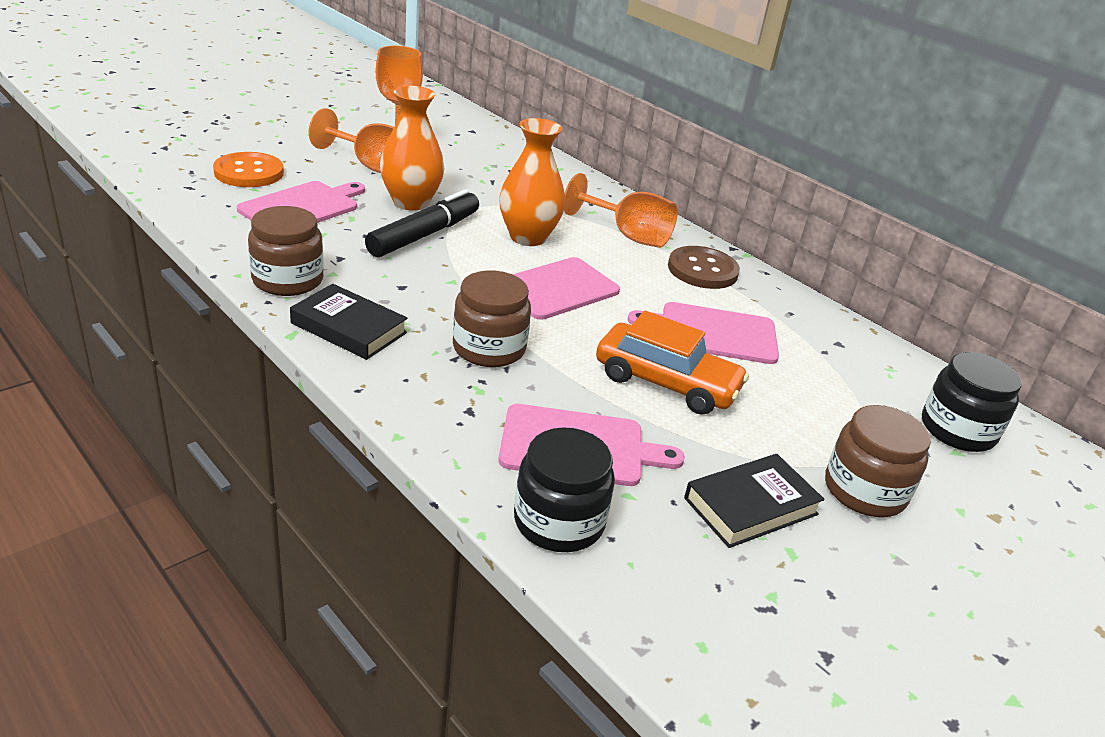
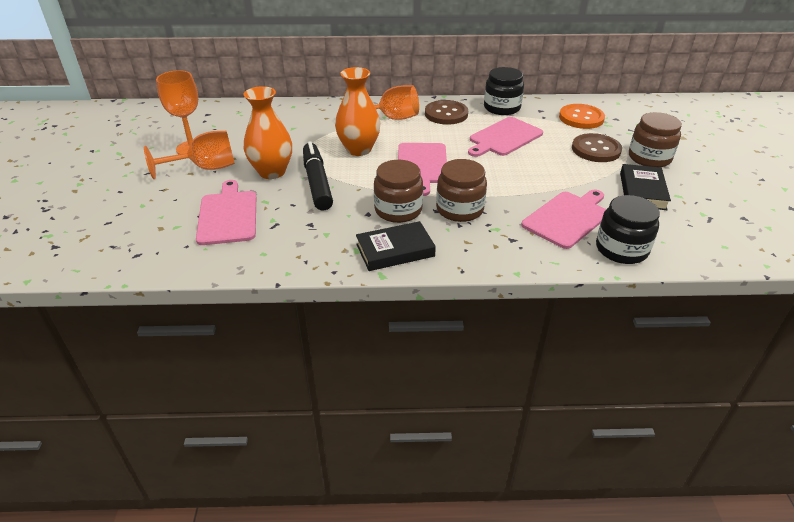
camera: 45 degrees left, 5 degrees up
(249, 172) = (149, 220): orange button -> orange button (581, 118)
(288, 280) = (316, 254): brown jar -> brown jar (398, 210)
(666, 383) = (534, 169): orange car -> none
(805, 426) = (596, 150): none -> brown button
(957, 430) = (624, 116): black jar -> black jar (502, 108)

